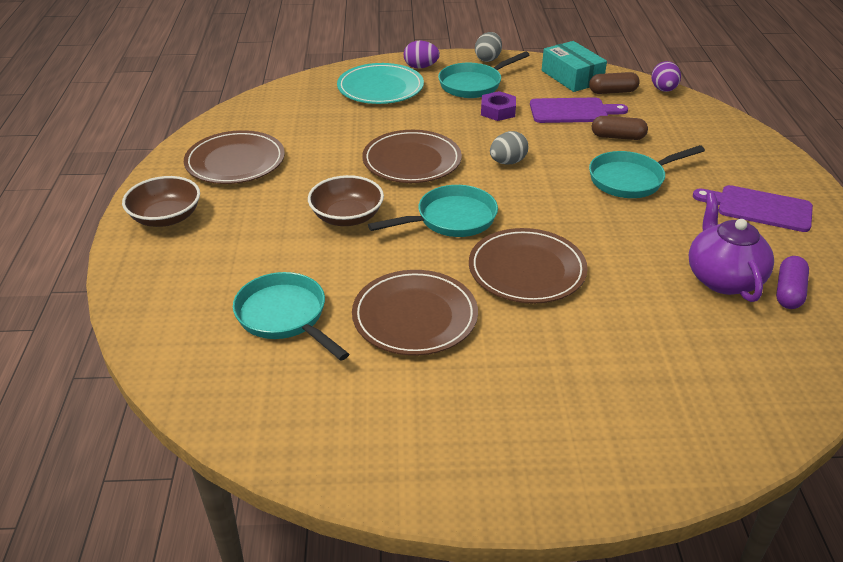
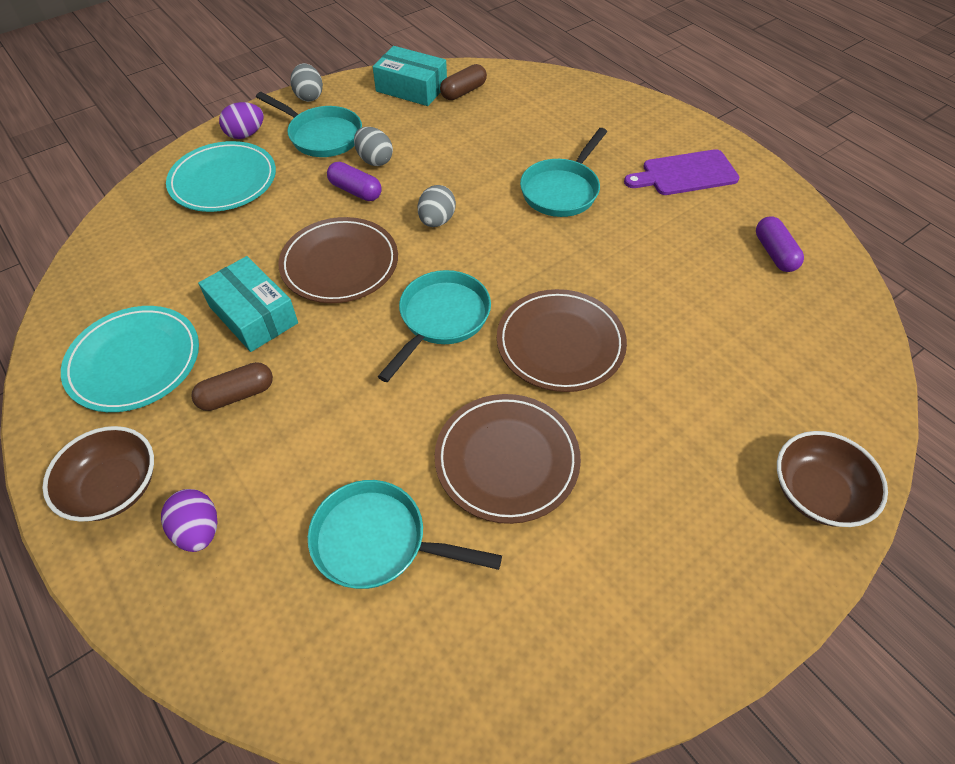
camera: 35 degrees left, 15 degrees up
(235, 162) = (134, 361): brown plate -> turquoise plate
(328, 166) = (253, 315): none -> turquoise box
(347, 217) = (332, 372): brown bowl -> brown bowl (817, 492)
(465, 124) = (355, 191): none -> purple capsule
(473, 84) = (322, 136): turquoise pan -> turquoise pan turned 75 degrees counterclockwise
(498, 111) = (374, 160): purple nut -> grey egg
(572, 111) = (446, 130): purple cutting board -> none
(618, 137) = (511, 144): brown capsule -> brown capsule (237, 395)
(663, 90) = (506, 72): purple egg -> purple egg (198, 530)
(723, 278) = (719, 265): purple teapot -> none

